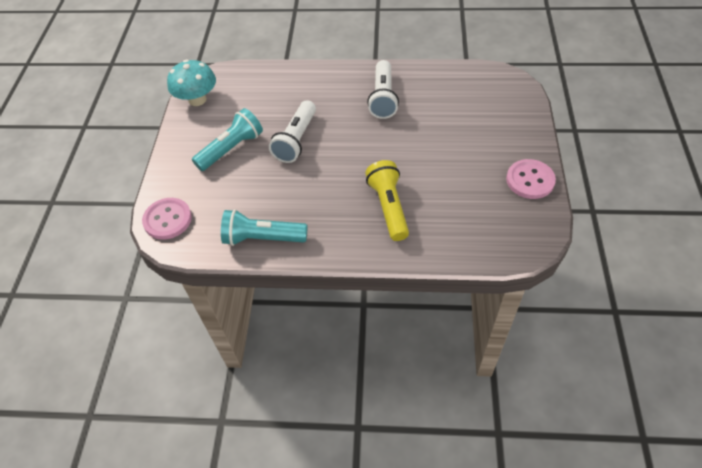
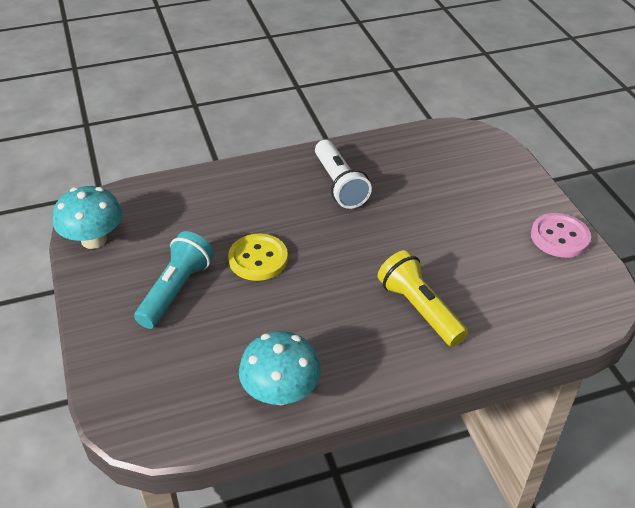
camera: 25 degrees left, 10 degrees down
(167, 220) = (133, 406): pink button -> none
(262, 238) = (281, 392): turquoise flashlight -> turquoise mushroom
(296, 140) = (258, 259): white flashlight -> yellow button

